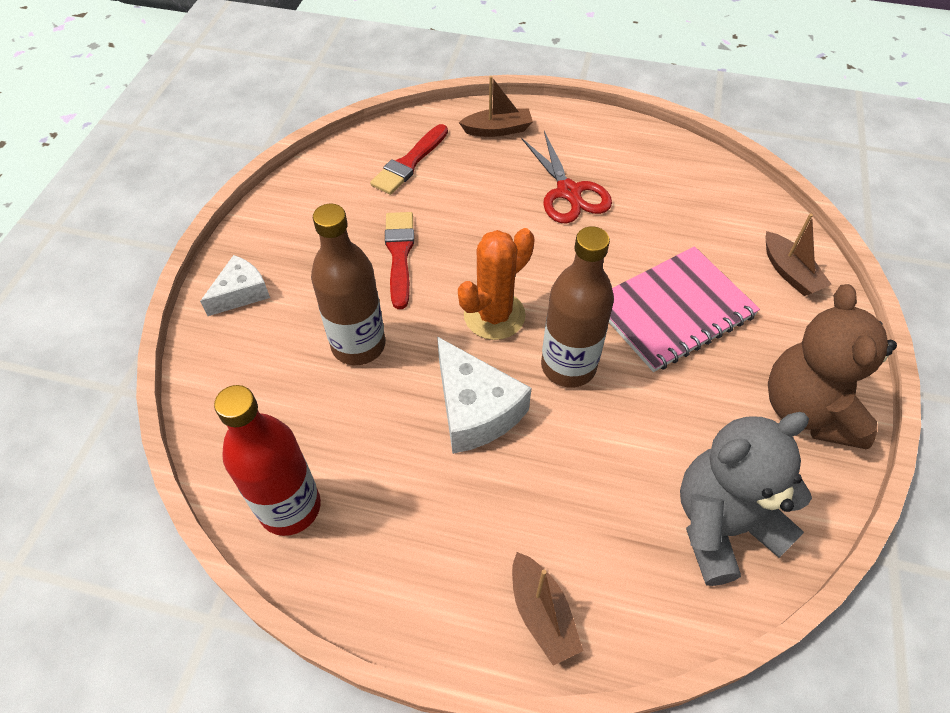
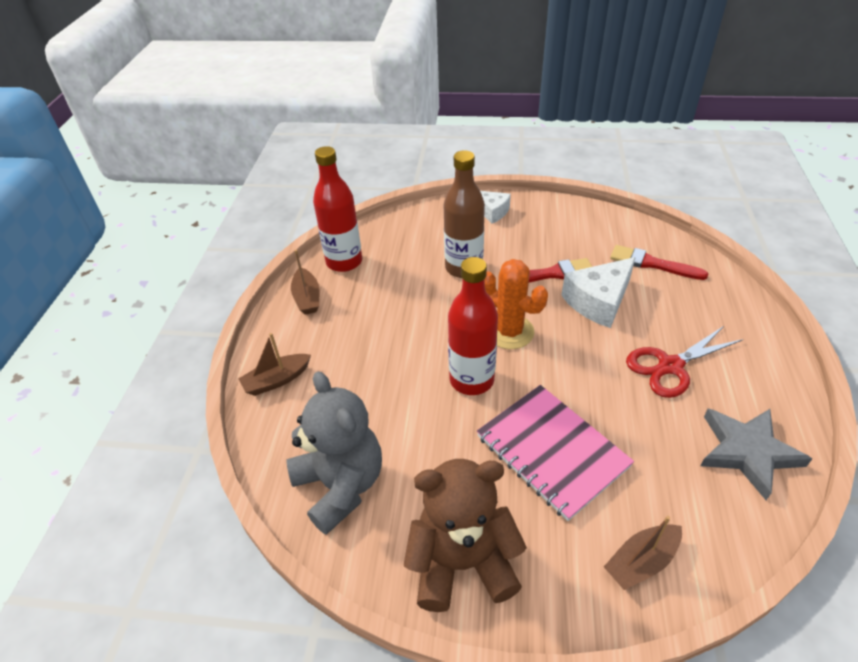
camera: 85 degrees right, 10 degrees down
(475, 409) = (423, 331): white cheese -> white cheese (598, 301)
(497, 130) = (727, 310): brown boat -> brown boat (307, 298)
(568, 366) = (471, 380): brown bottle -> red bottle
(675, 172) = (747, 452): none -> grey star

